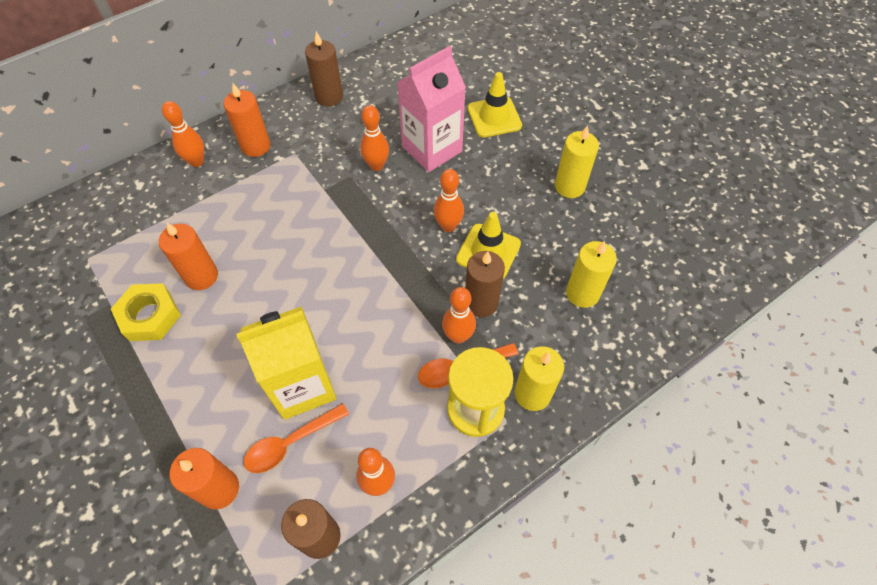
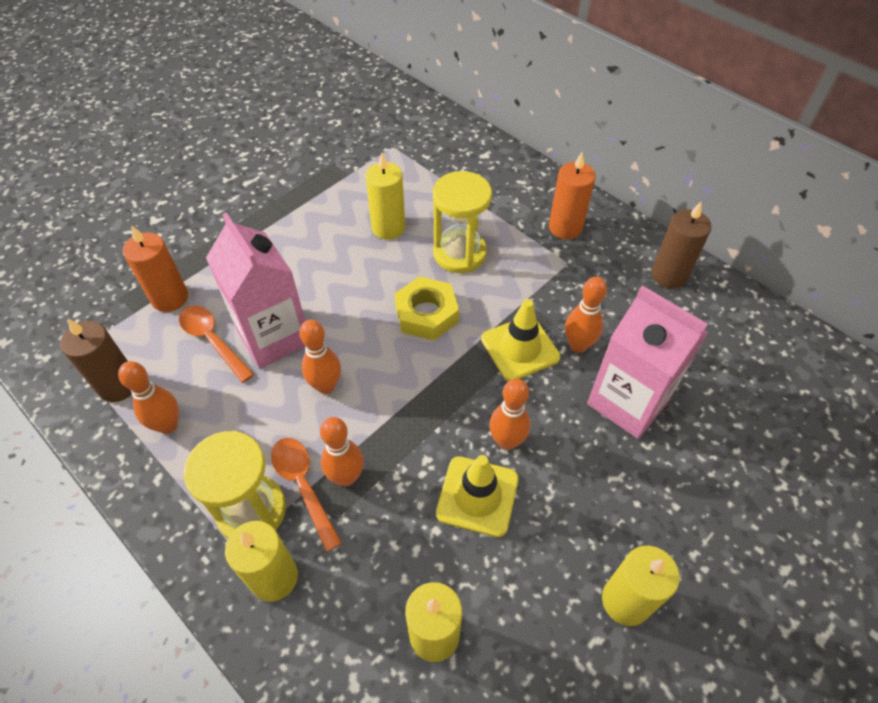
camera: 80 degrees right, 5 degrees down
(150, 316) = (339, 204): yellow nut -> yellow nut (426, 314)
(196, 161) = (527, 187): orange bowling pin -> orange bowling pin (326, 386)
(201, 276) = (388, 227): orange candle -> yellow candle
(256, 225) = (459, 253): none -> yellow hourglass
(302, 386) = (273, 337): yellow carton -> pink carton
(481, 302) = (398, 497): brown candle -> none
(494, 117) = (720, 473): yellow traffic cone -> yellow traffic cone (520, 348)

